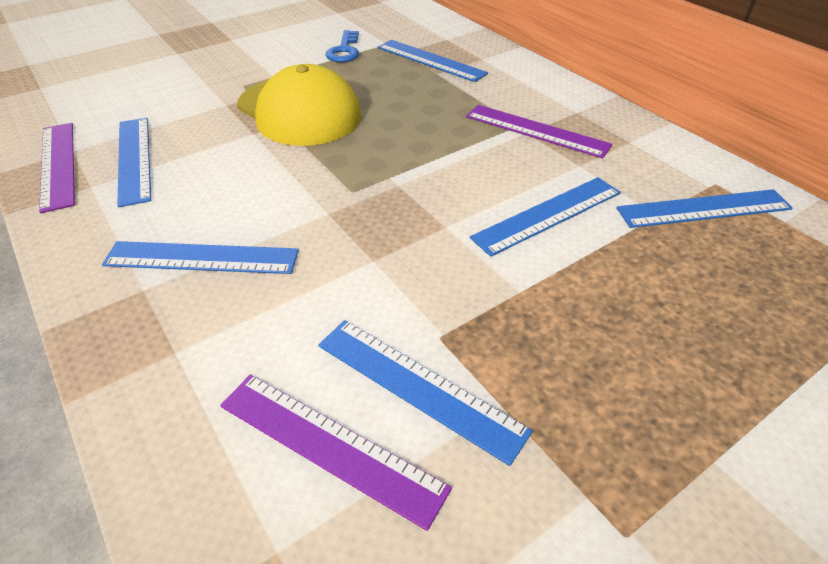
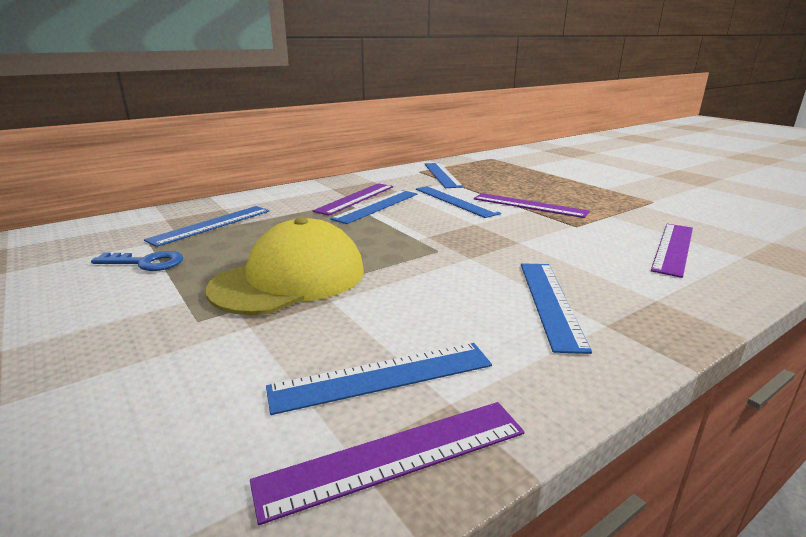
camera: 90 degrees left, 20 degrees down
(418, 386) = (615, 230): blue ruler -> blue ruler (376, 206)
(543, 297) = (529, 205): none -> purple ruler

